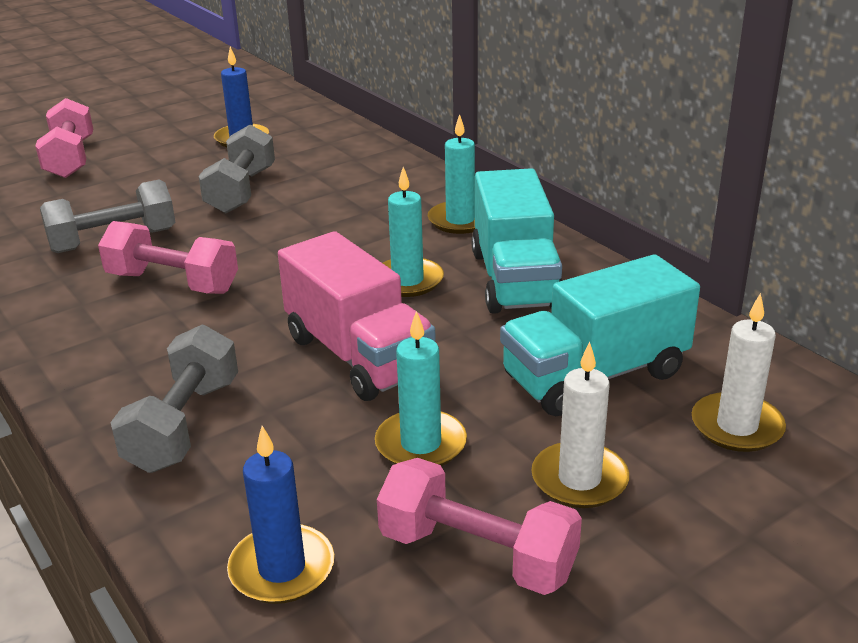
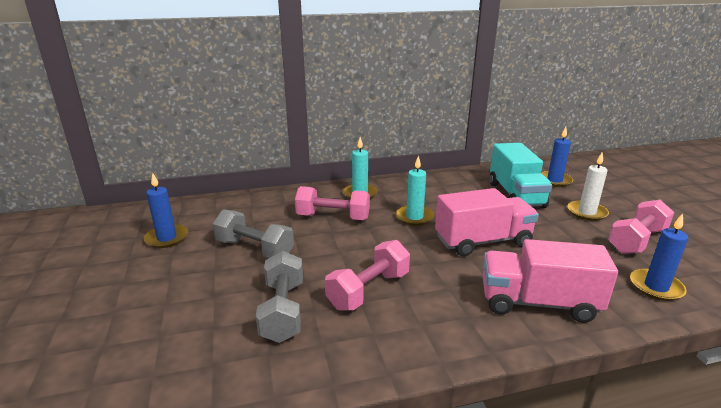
camera: 70 degrees left, 5 degrees down
(70, 159) = (89, 324): pink dumbbell -> pink dumbbell (333, 217)
(184, 425) = (538, 303): grey dumbbell -> pink truck
(421, 444) = (561, 239): turquoise candle -> none
(515, 279) = (429, 193): turquoise truck -> none
(737, 426) = (554, 180): white candle -> blue candle

